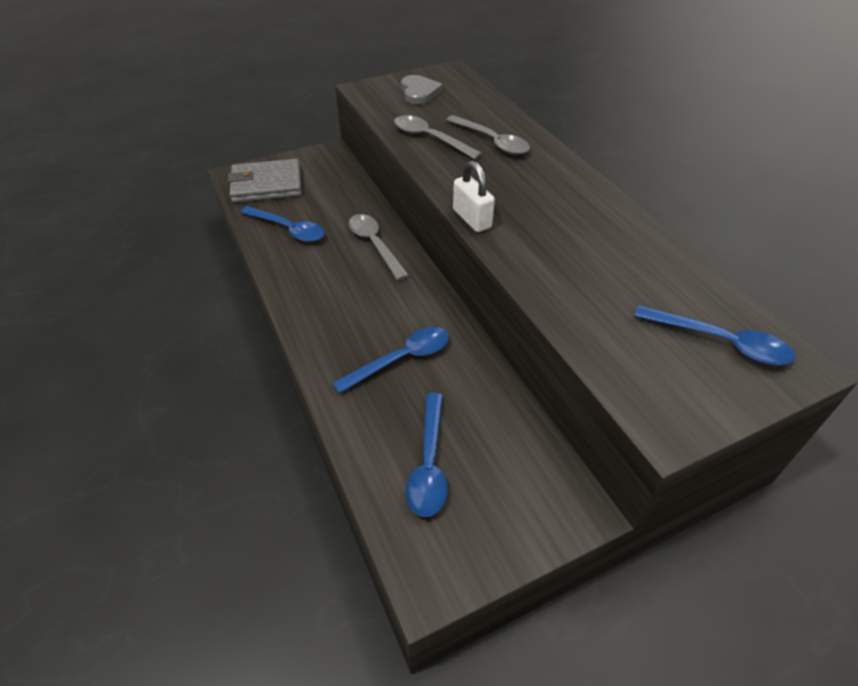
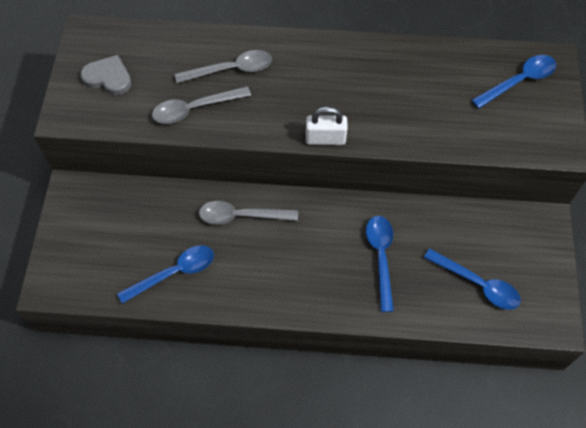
camera: 60 degrees left, 15 degrees up
(267, 185) = (88, 265): grey wallet -> none

